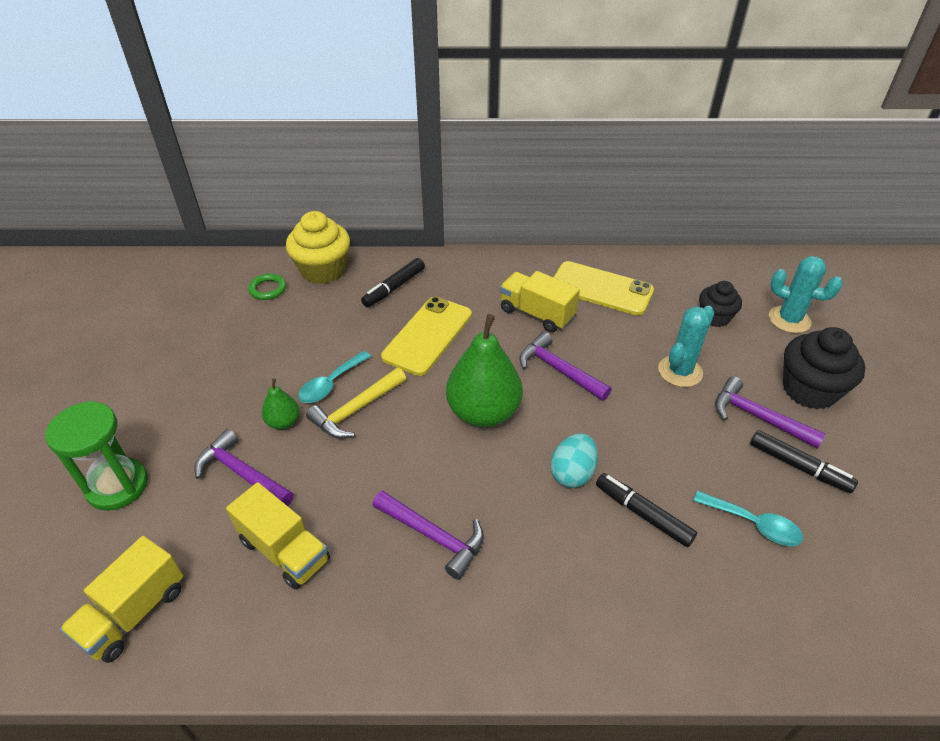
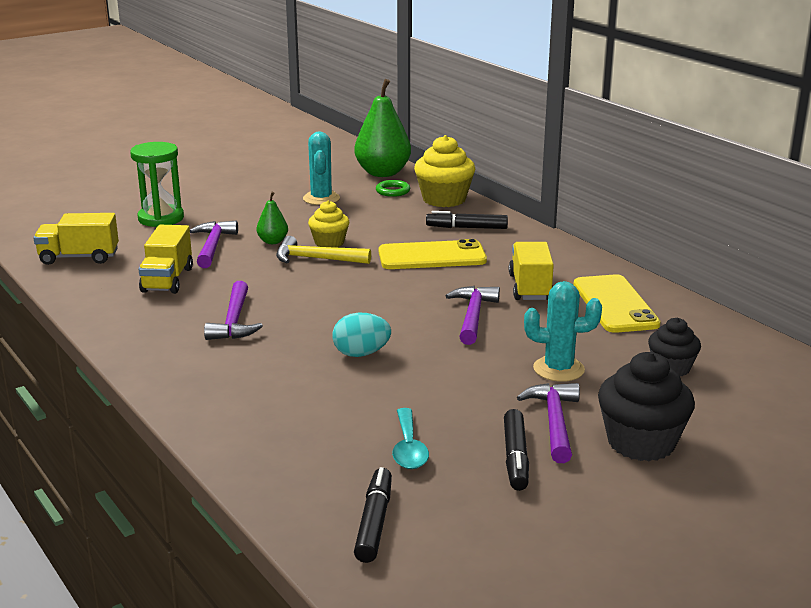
camera: 55 degrees right, 20 degrees down
(330, 384) = (329, 243): turquoise spoon -> yellow cupcake
(483, 412) = (378, 302): green pear -> green pear (382, 173)
(643, 514) = (355, 394): black marker -> black marker (374, 522)
(789, 319) = (741, 409): turquoise cactus -> turquoise cactus (321, 198)

